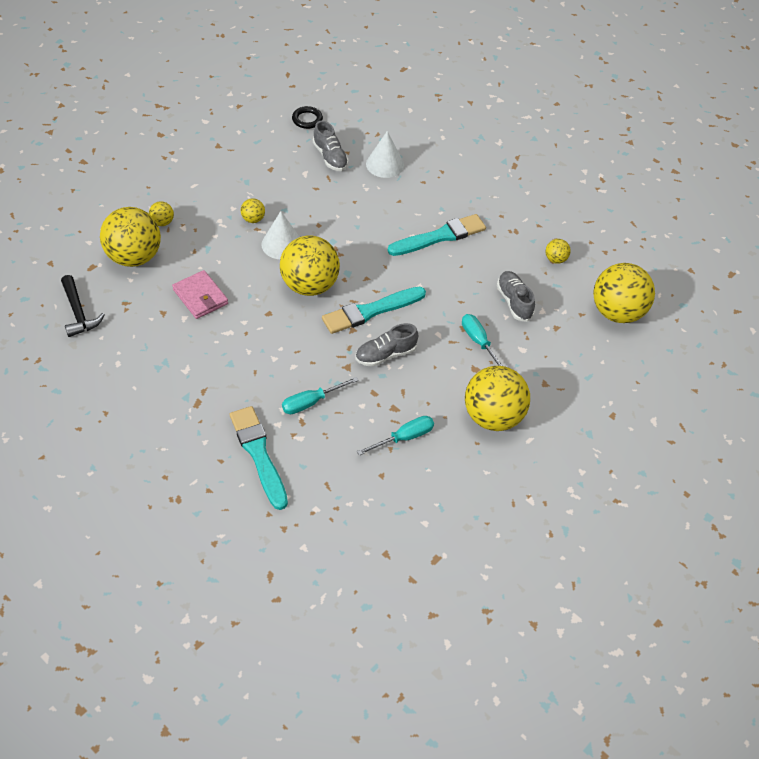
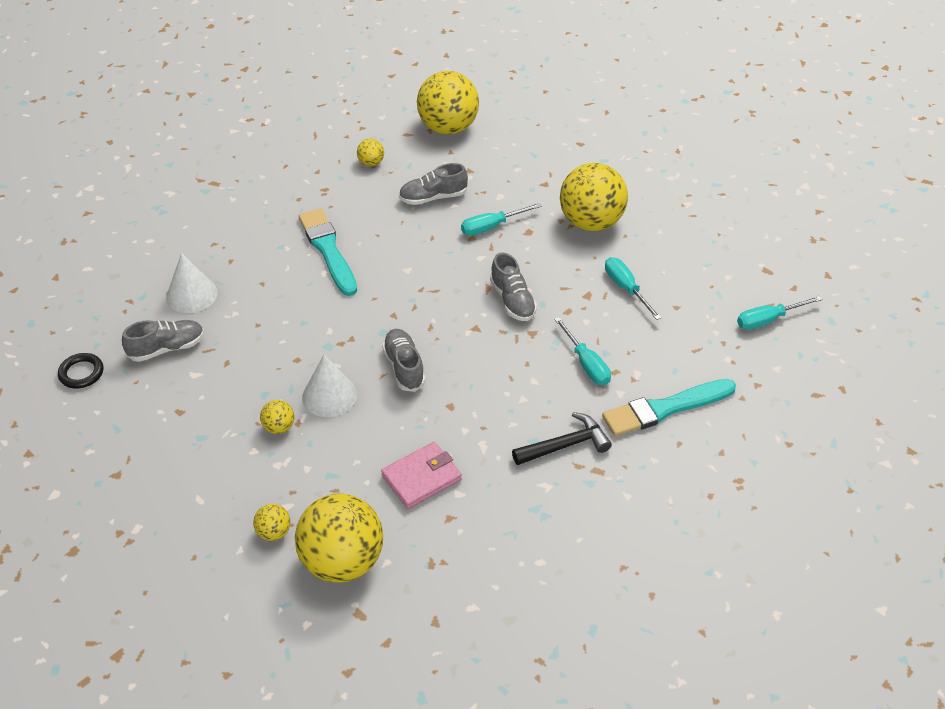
camera: 85 degrees left, 5 degrees down
(78, 313) = (450, 620): black hammer -> black hammer (565, 445)
(309, 285) = (404, 367): yellow ball -> grey shoe
(366, 549) = (768, 320): none -> turquoise screwdriver
(371, 311) = (447, 312): turquoise brush -> none

